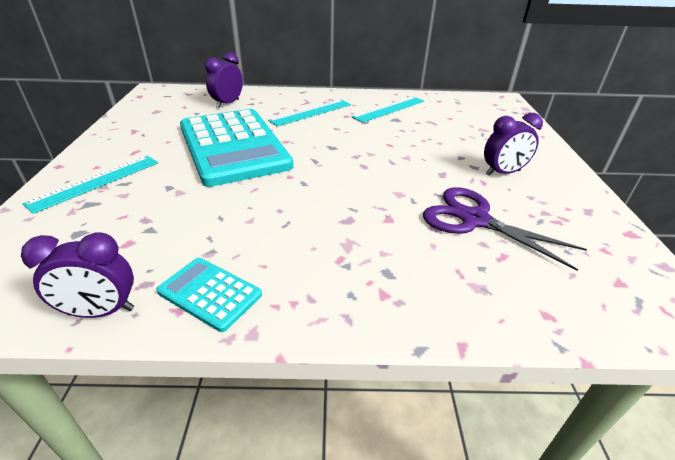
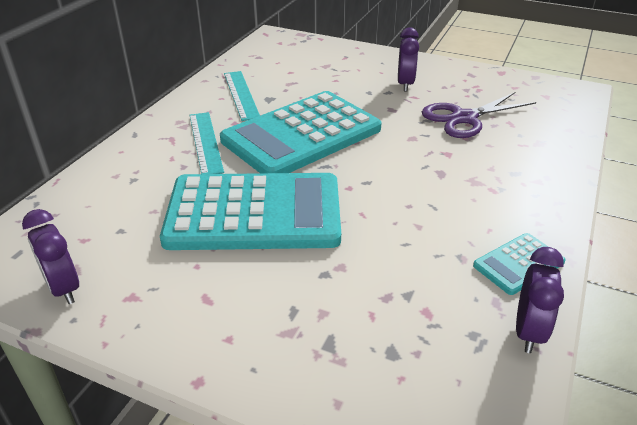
camera: 65 degrees left, 0 degrees up
(96, 182) = (275, 338): turquoise ruler -> none
(228, 103) = (114, 198): purple clock -> purple clock (64, 288)
(353, 142) = (302, 135): none -> turquoise calculator

